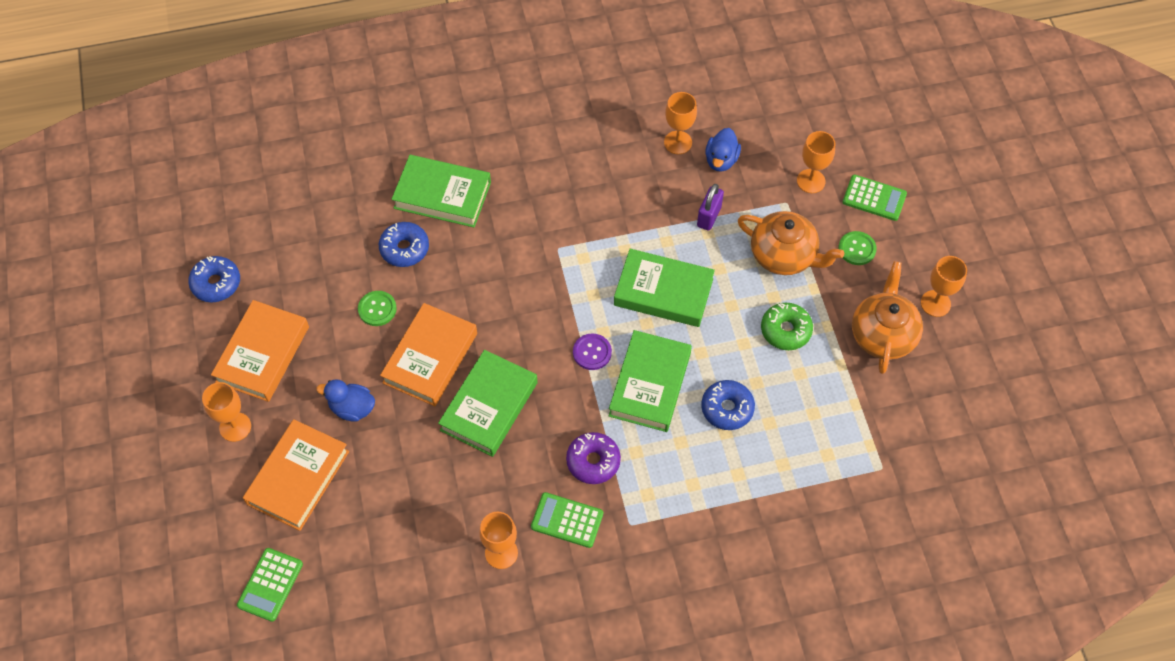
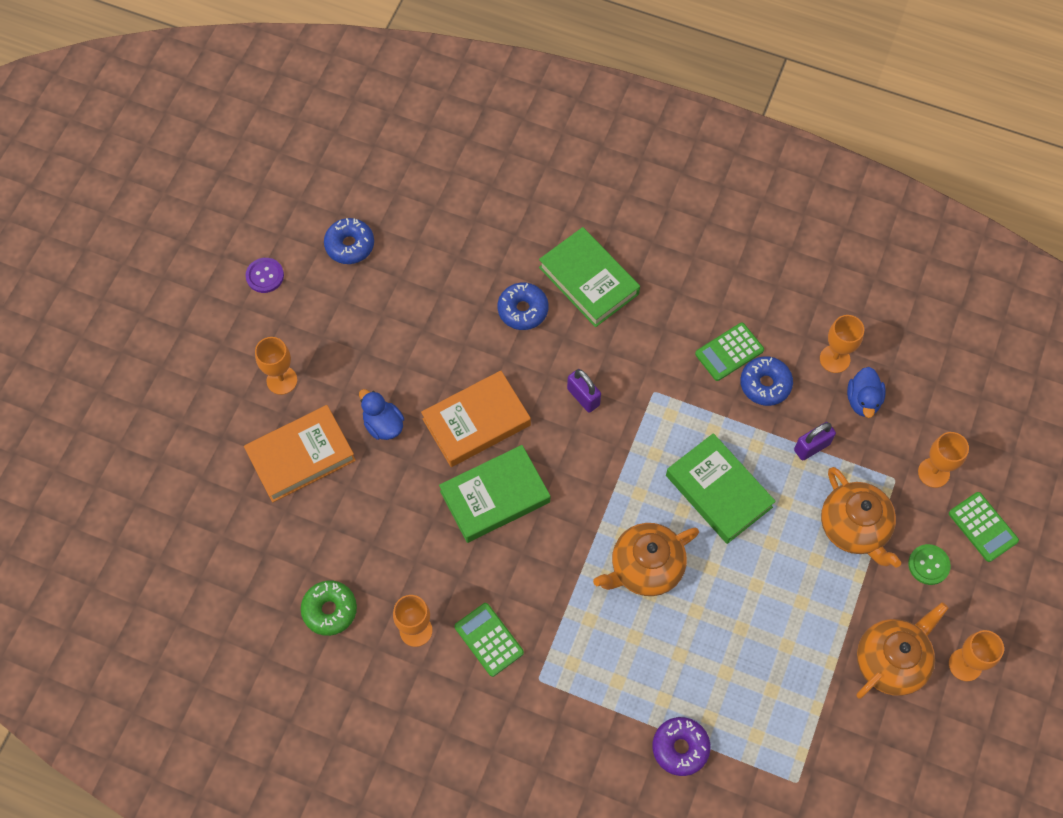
camera: 35 degrees right, 5 degrees up
(263, 354) = (345, 331): orange book -> none
(270, 584) = (220, 532): green calculator -> green calculator (729, 352)
(377, 309) = (463, 350): green button -> none
(504, 286) = (583, 397): none -> purple padlock
(592, 352) = (616, 506): purple button -> purple button (265, 276)
(593, 461) = (547, 603): purple donut -> purple donut (680, 748)
(650, 384) = (645, 567): green book -> orange teapot
(721, 160) = (863, 400): blue duck -> blue duck turned 45 degrees counterclockwise
(727, 408) = (697, 634): blue donut -> blue donut (765, 384)
(785, 330) = (803, 598): green donut -> green donut (329, 610)

